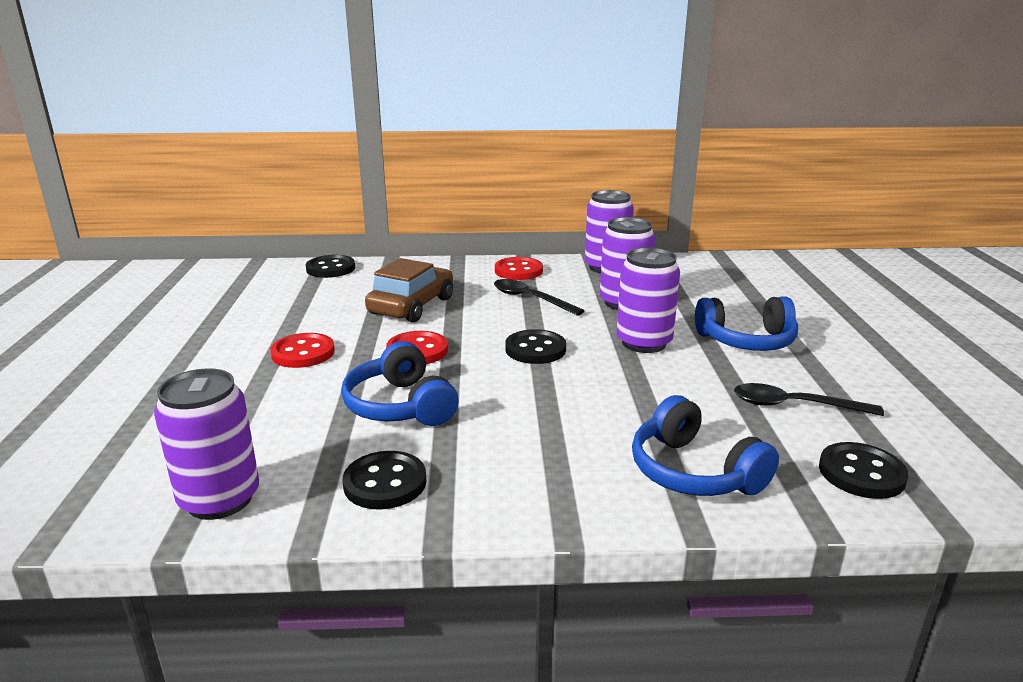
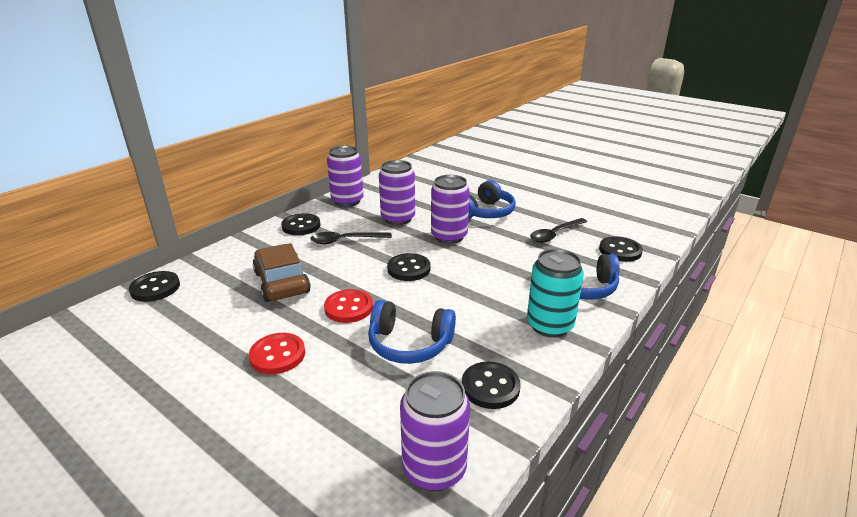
camera: 50 degrees left, 5 degrees up
(518, 271) = (301, 226): red button -> black button
(562, 480) = (549, 325): none -> turquoise can

